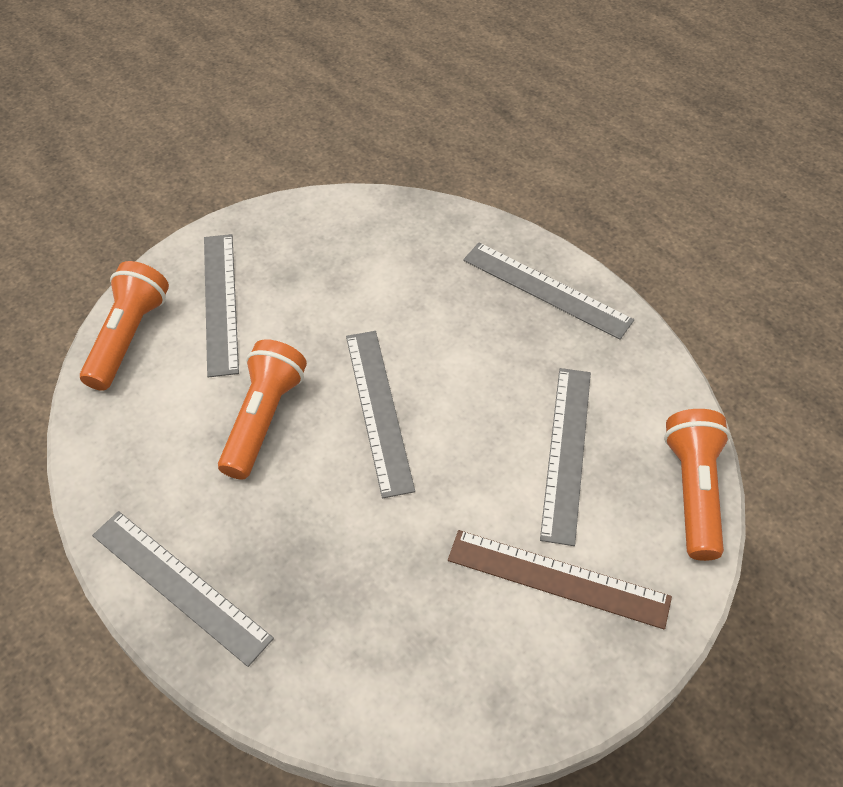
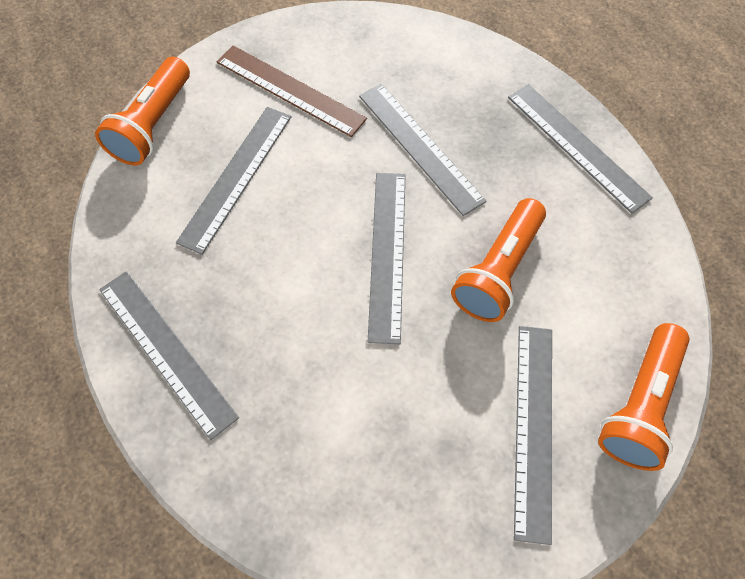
camera: 165 degrees left, 10 degrees up
(373, 537) = (419, 147): none -> grey ruler

